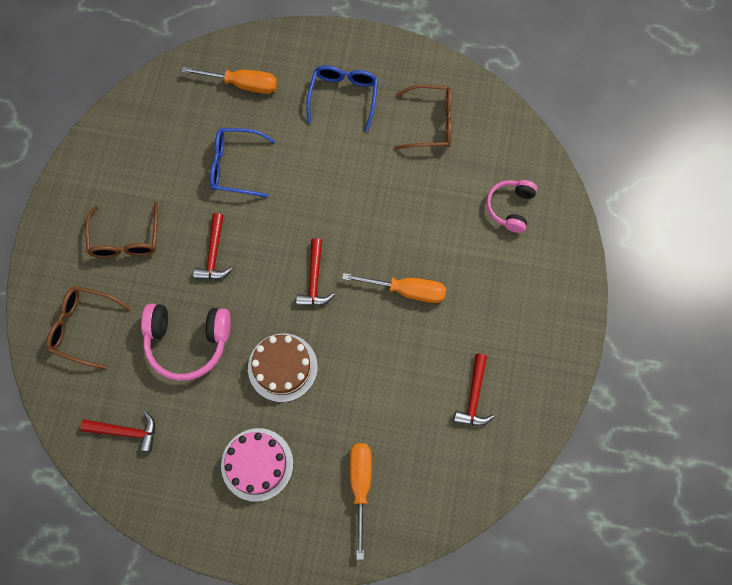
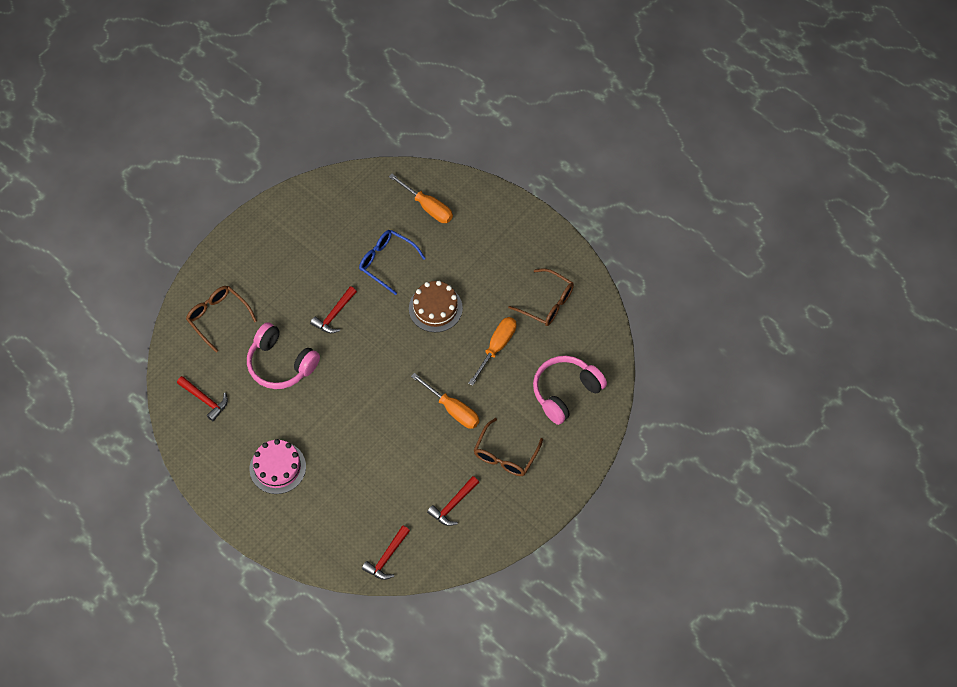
camera: 30 degrees right, 10 degrees down
(125, 239) = (280, 273): brown glasses -> brown glasses (505, 455)
(282, 367) = (334, 414): brown cake -> brown cake (435, 308)
(314, 280) = (392, 368): red hammer -> red hammer (387, 557)
(343, 96) = (495, 252): blue glasses -> none
(360, 485) = (337, 519): orange screwdriver -> orange screwdriver (497, 347)
(510, 207) = (565, 392): pink headphones -> pink headphones, size x1.57

